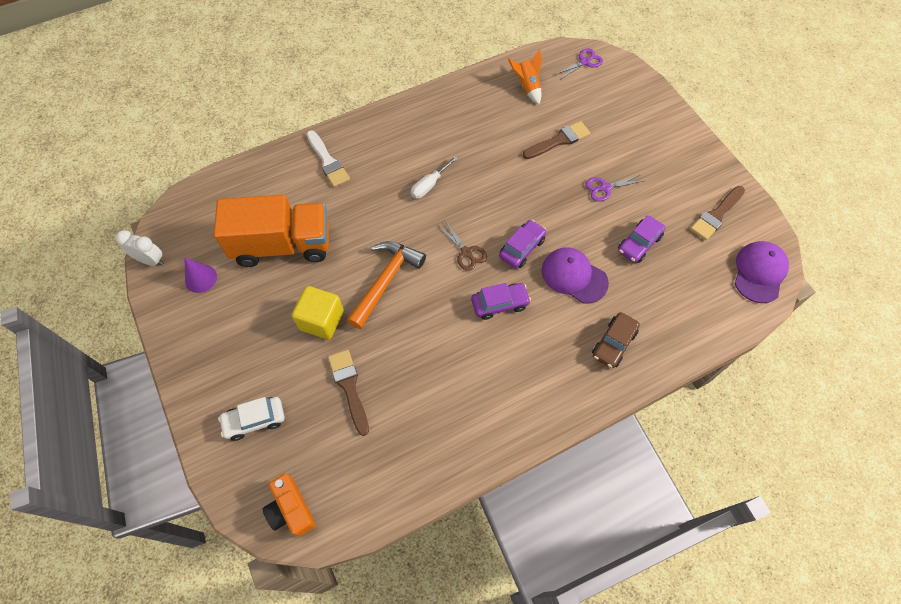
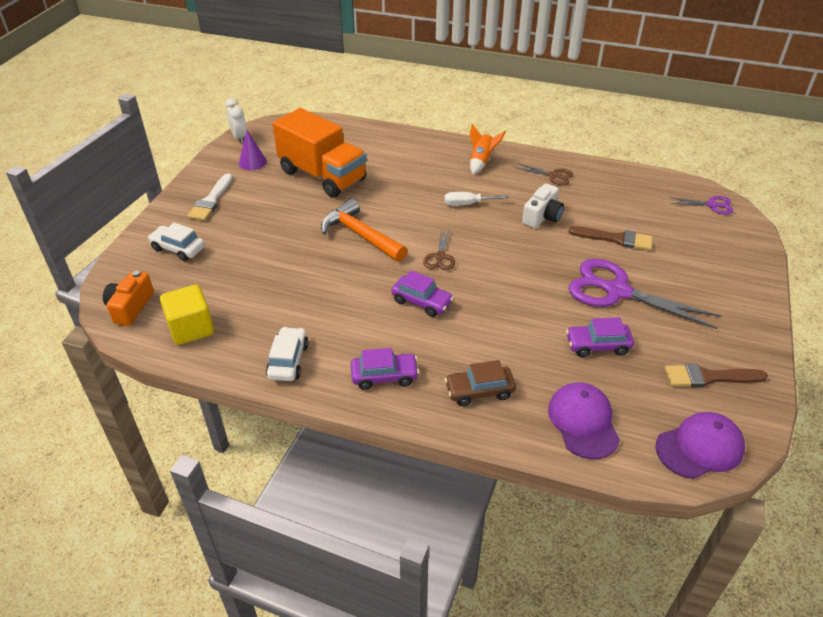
camera: 45 degrees right, 20 degrees down
(321, 320) = (289, 228): yellow cube -> yellow cube (191, 328)
(328, 161) = (414, 152): white brush -> white brush (211, 200)
(349, 387) = (253, 273): brown brush -> none
(386, 280) = (360, 235): orange hammer -> orange hammer turned 120 degrees counterclockwise
(458, 109) = (553, 176): none -> brown scissors
(471, 437) = (288, 361): none -> white car
(493, 156) = (542, 216): none -> white camera
(522, 248) = (487, 282): purple car -> purple car (384, 376)
(527, 87) = (633, 193): orange rocket -> orange rocket (481, 162)
(574, 276) = (507, 326): purple cap -> purple cap (583, 422)
(605, 188) = (616, 291): purple scissors -> purple scissors, size x2.09

